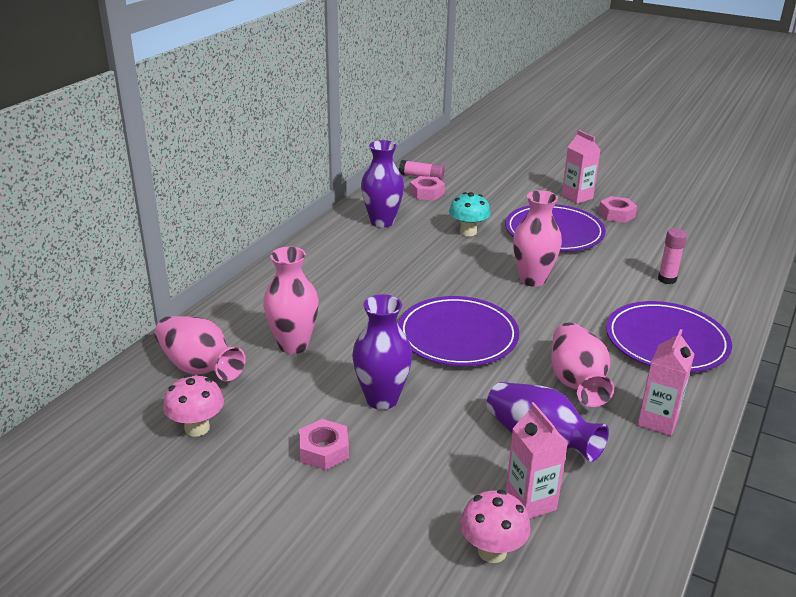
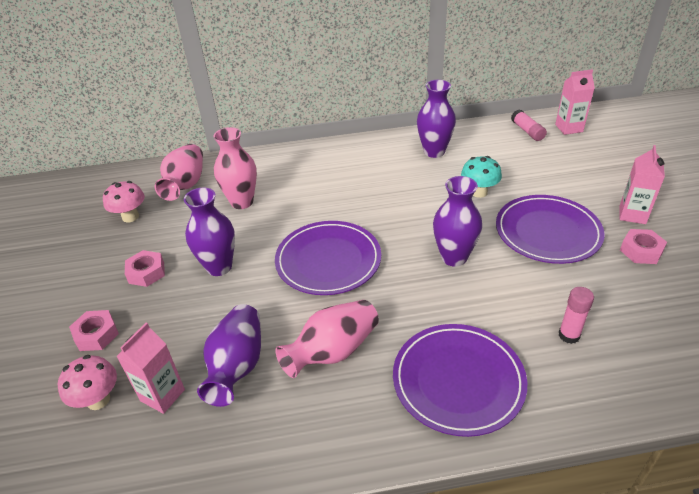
camera: 55 degrees right, 10 degrees up
(427, 193) = (506, 146): pink nut -> pink nut (96, 334)
(532, 279) = (454, 257): pink vase -> purple vase
(658, 421) = (327, 427): pink carton -> pink carton (569, 128)

